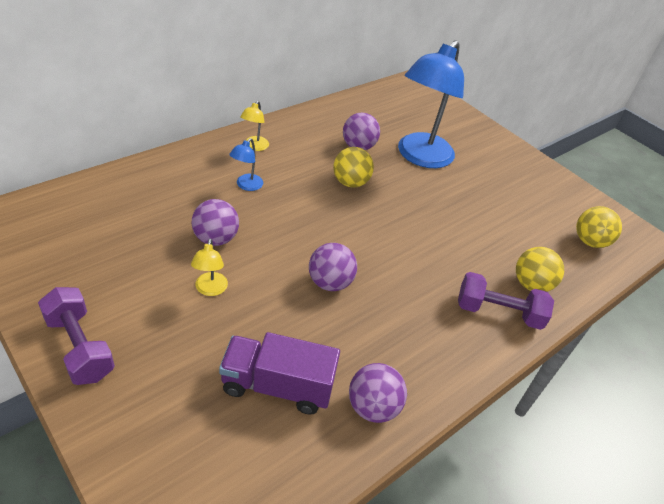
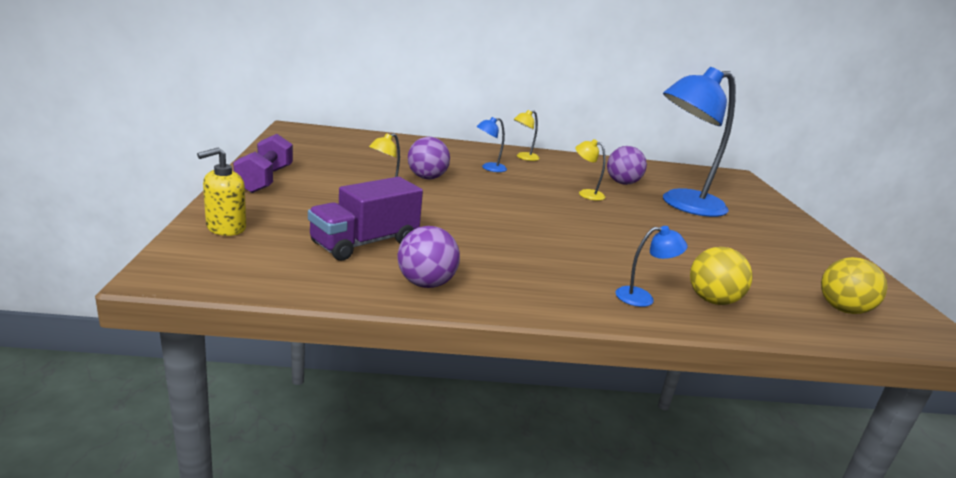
camera: 40 degrees right, 20 degrees down
(144, 459) = (226, 228): none -> yellow soap dispenser
(277, 386) = (365, 243): purple truck -> purple truck turned 90 degrees counterclockwise
(330, 283) = (488, 223): purple ball -> none
(350, 183) = (586, 193): yellow ball -> yellow lamp
(498, 312) = (642, 297): purple dumbbell -> blue lamp

